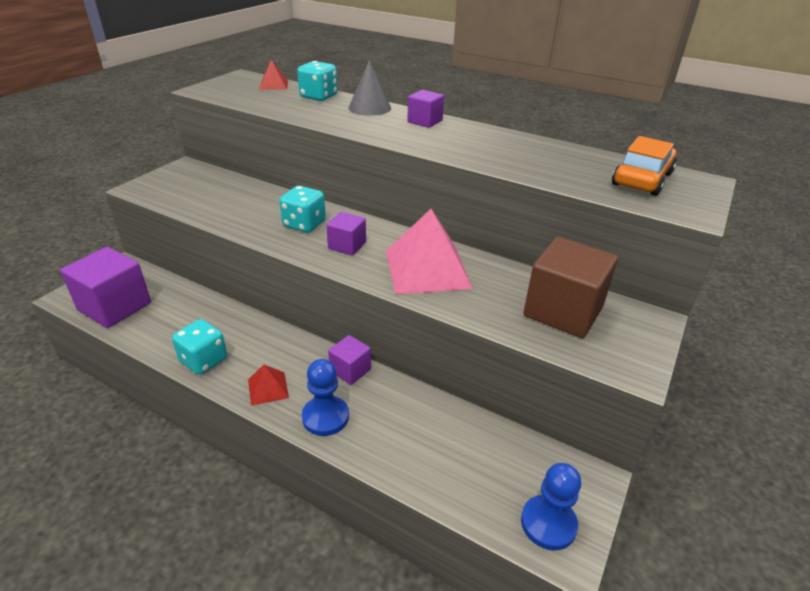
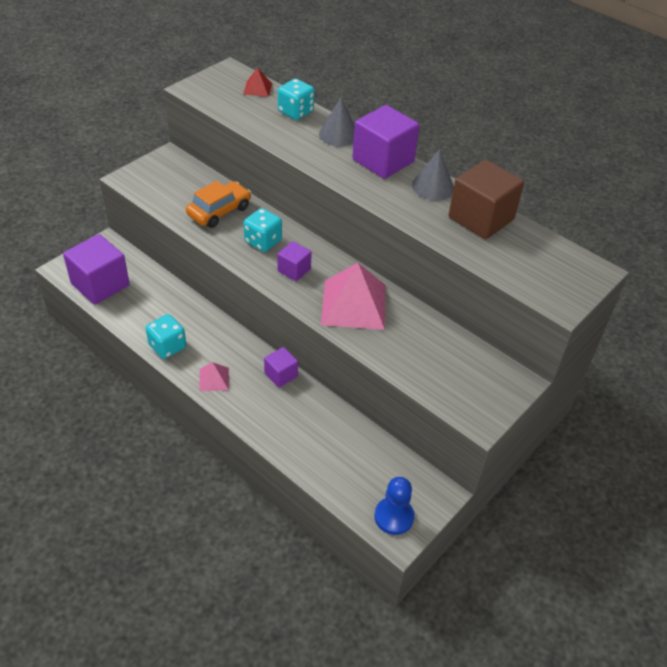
camera: 10 degrees right, 10 degrees up
(268, 388) = (214, 379): red pyramid -> pink pyramid
(325, 417) = (253, 410): blue pawn -> none
(425, 121) = (383, 161): purple cube -> purple cube, size x1.89
(487, 135) = (433, 187): none -> grey cone
(563, 311) = (449, 362): brown cube -> brown cube (481, 218)
(641, 179) = (542, 261): orange car -> orange car (219, 211)

